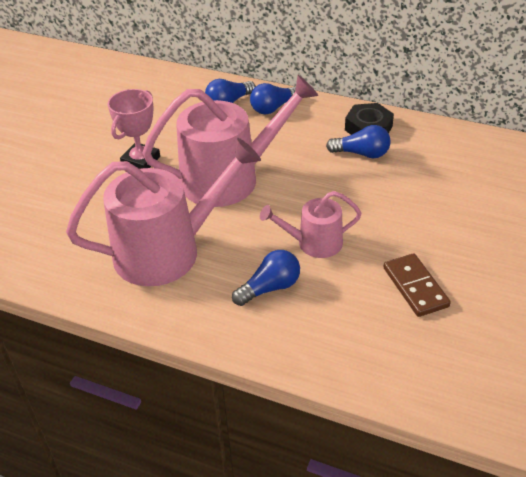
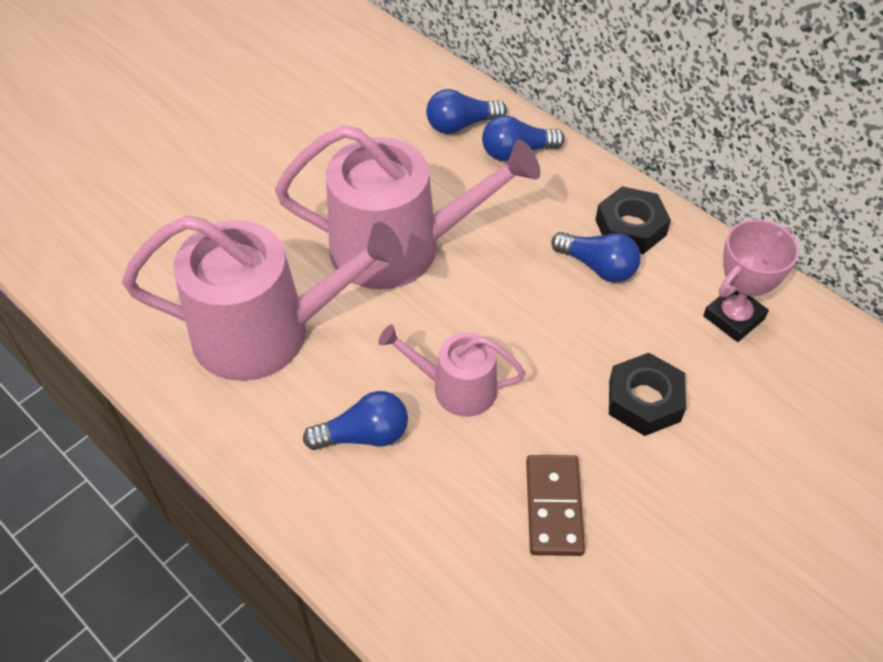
camera: 20 degrees right, 10 degrees up
(141, 161) = (302, 182): pink trophy -> pink trophy (733, 317)
(433, 214) = (644, 400): none -> black nut

